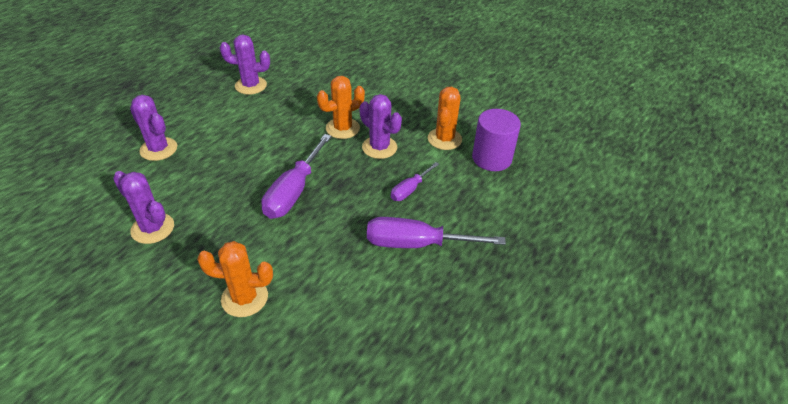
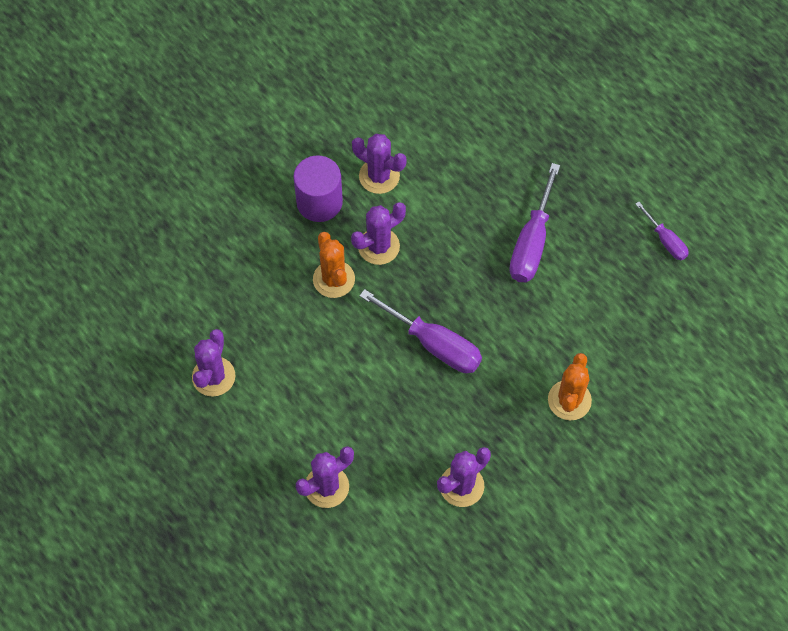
camera: 75 degrees left, 20 degrees up
(410, 189) = (455, 231): purple screwdriver -> purple screwdriver (665, 240)
(444, 139) = (379, 176): orange cactus -> purple cactus
(491, 158) = (423, 139): purple cylinder -> purple cylinder (319, 202)

